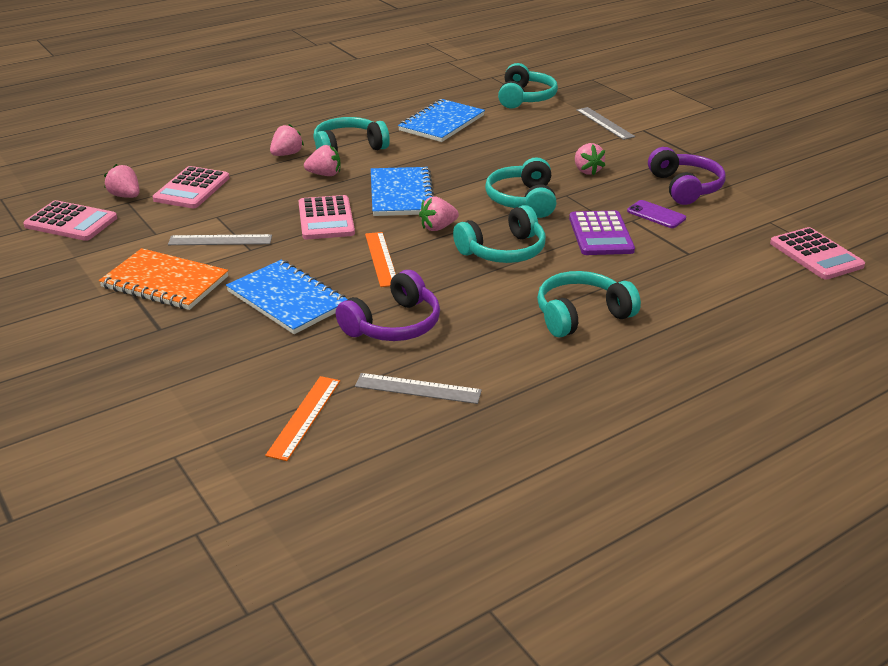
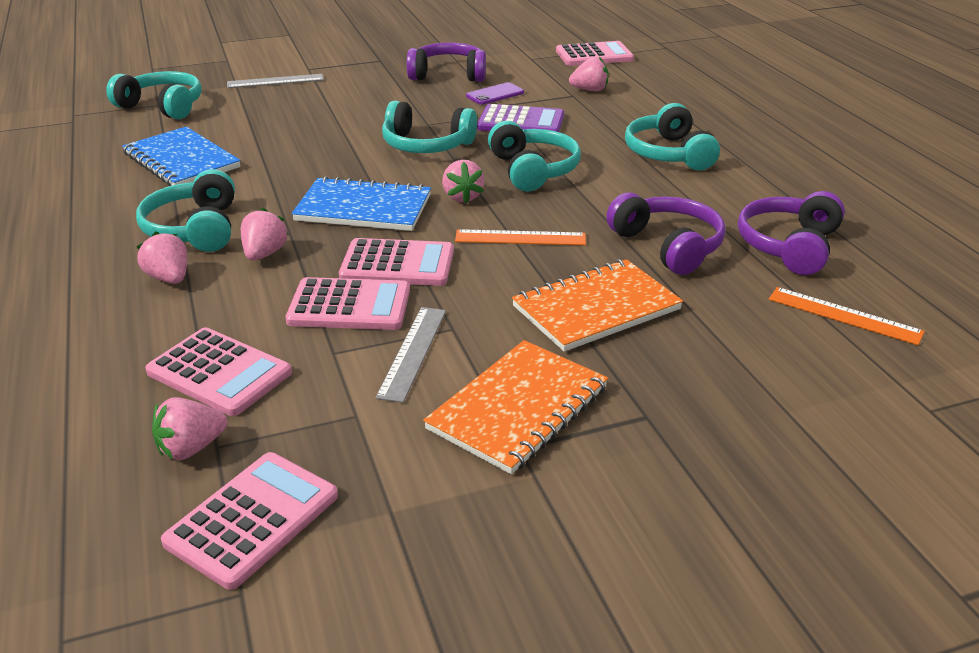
camera: 75 degrees left, 0 degrees up
(269, 212) = (349, 306): none -> pink calculator
(287, 299) = (596, 308): blue notebook -> orange notebook
(418, 388) = (789, 246): grey ruler -> purple headphones
(587, 171) = (381, 106): pink strawberry -> pink strawberry (589, 90)

